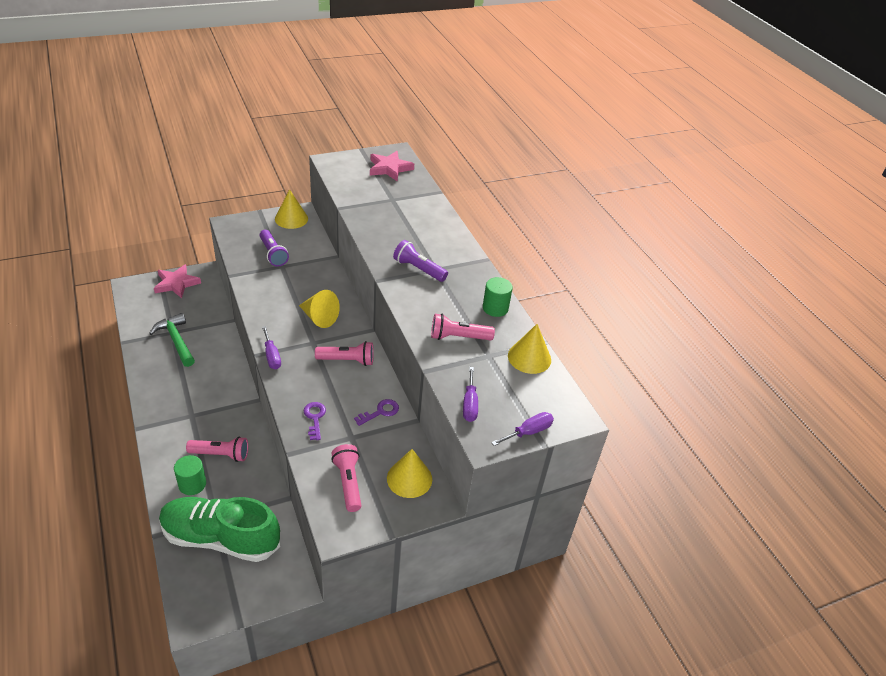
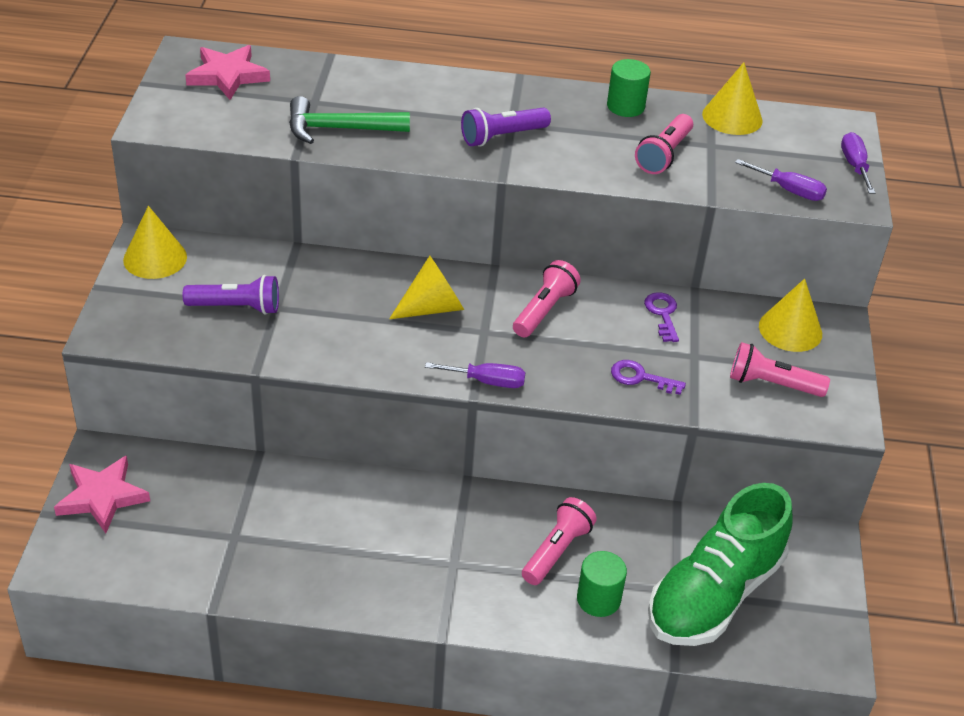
camera: 60 degrees left, 0 degrees up
(176, 340) = (260, 536): green hammer -> green hammer (339, 129)

